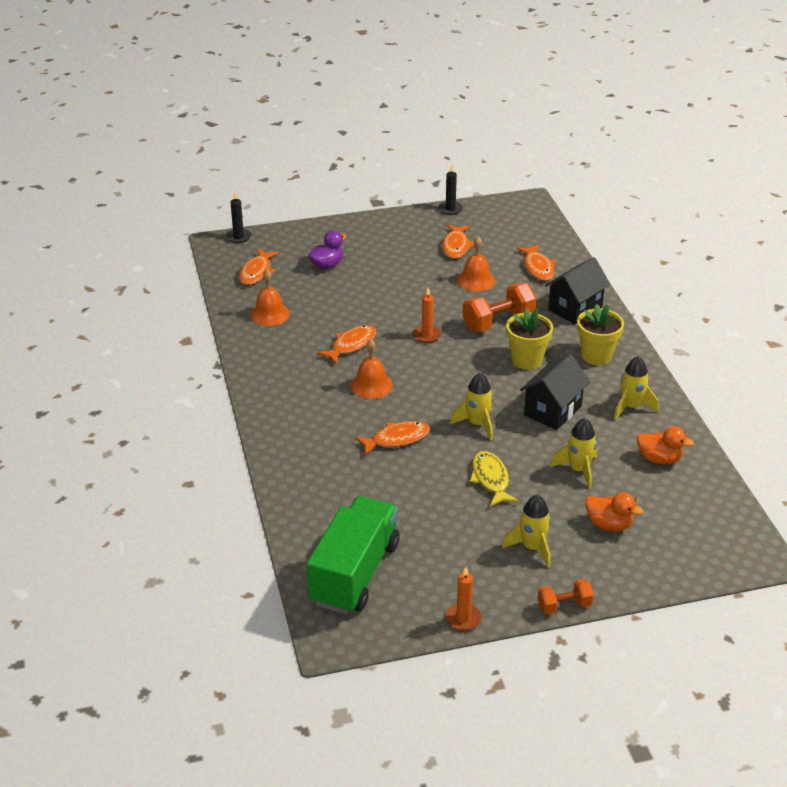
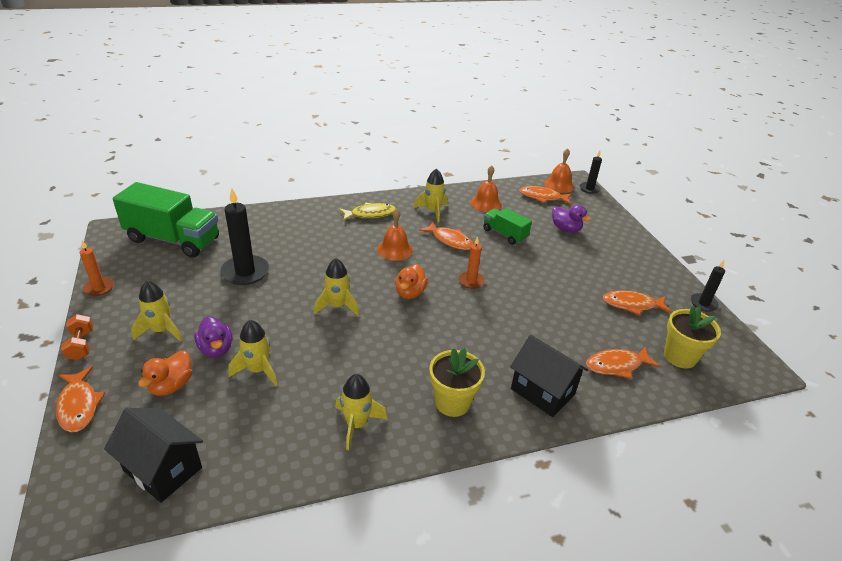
camera: 85 degrees right, 0 degrees up
(287, 355) = (433, 211): none -> yellow rocket
(338, 306) = (504, 234): none -> green truck
(397, 439) = (322, 261): orange fish -> orange fish (79, 405)
(422, 498) = (245, 272): none -> black candle
(476, 280) = (573, 316): orange bell -> orange bell (559, 185)
(491, 479) = (259, 310): yellow fish -> yellow fish (370, 214)
(498, 322) = (502, 328): orange dumbbell -> none
(527, 360) = (439, 345): yellow flower pot -> yellow flower pot (680, 356)
(552, 411) = (354, 358): black house -> black house (163, 469)
(554, 502) = (216, 349): none -> purple duck
(659, 459) = (261, 440): orange duck -> orange duck (410, 293)

